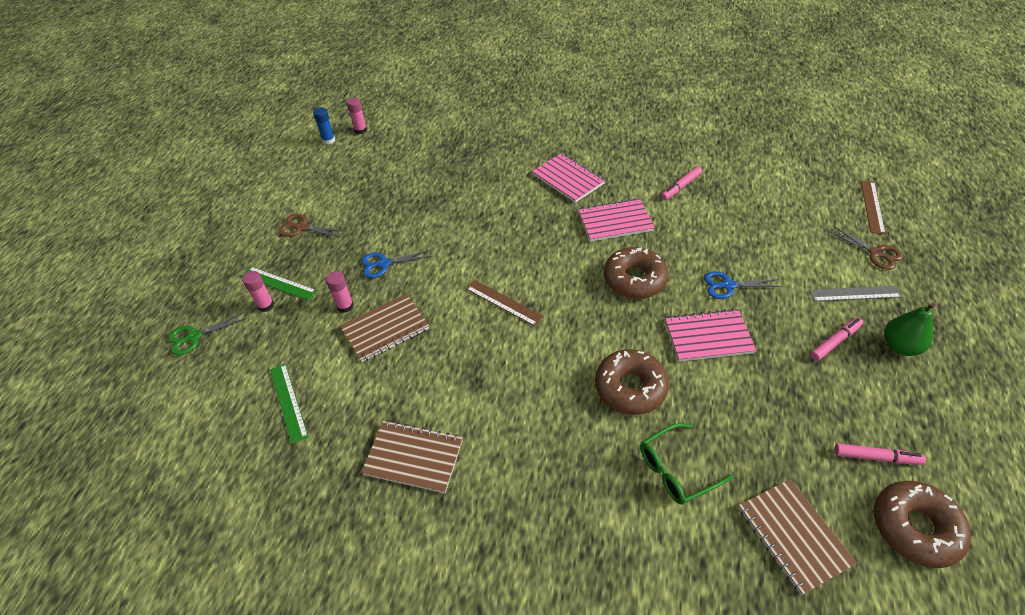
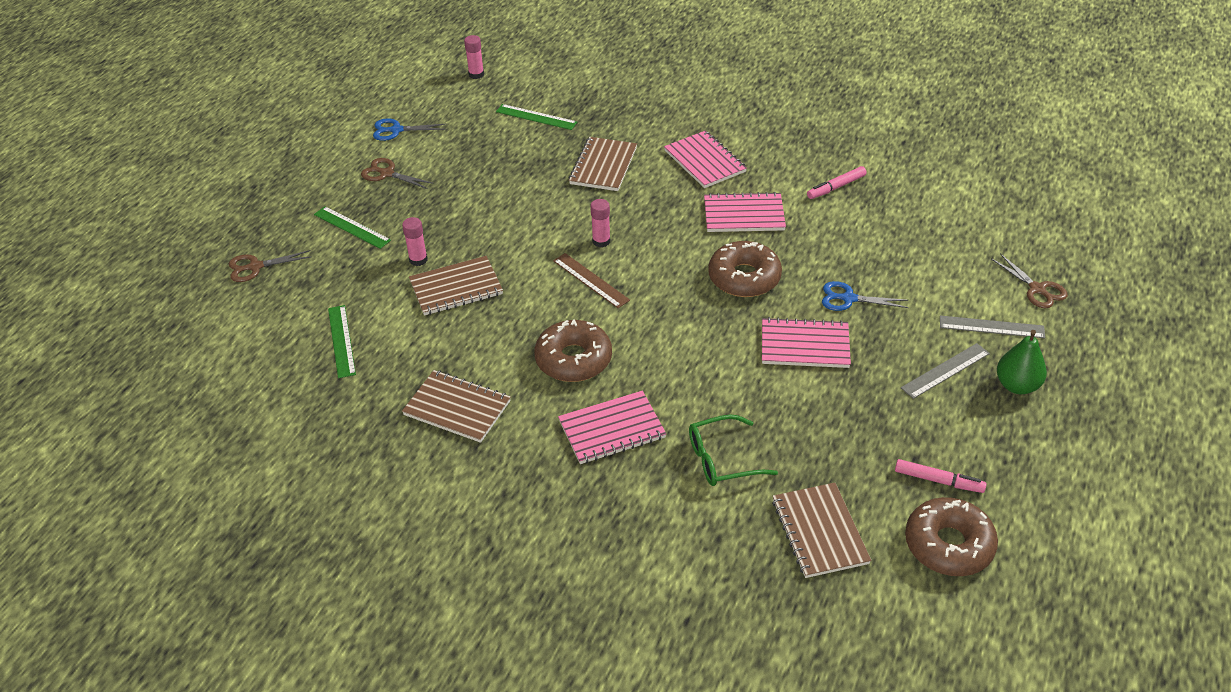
camera: 10 degrees right, 5 degrees down
(194, 337) = (255, 267): green scissors -> brown scissors
(265, 305) = (334, 247): pink glue stick -> pink glue stick (601, 241)
(328, 140) = (436, 81): blue glue stick -> none
(384, 264) = (469, 223): blue scissors -> blue scissors (396, 130)
(419, 160) = (536, 117): none -> green ruler
(486, 195) = (603, 166): none -> brown notebook
(565, 455) = (612, 429): none -> pink notebook
(630, 387) = (701, 380): brown donut -> brown donut (573, 359)
(835, 342) = (945, 370): pink marker -> grey ruler
(872, 206) = (1058, 239): brown ruler -> none

